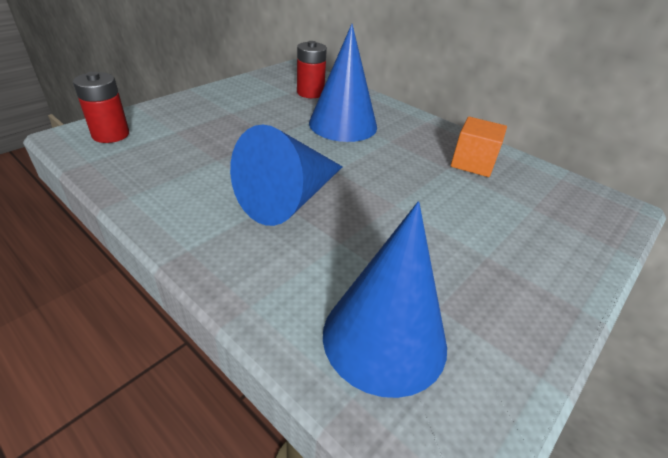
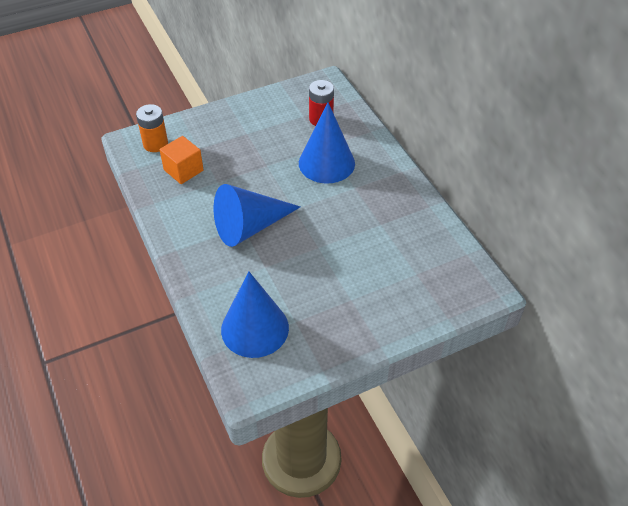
camera: 25 degrees right, 10 degrees up
(111, 135) = (155, 144): red battery -> orange battery
(473, 163) = (404, 224): orange cube -> orange cube (183, 170)

